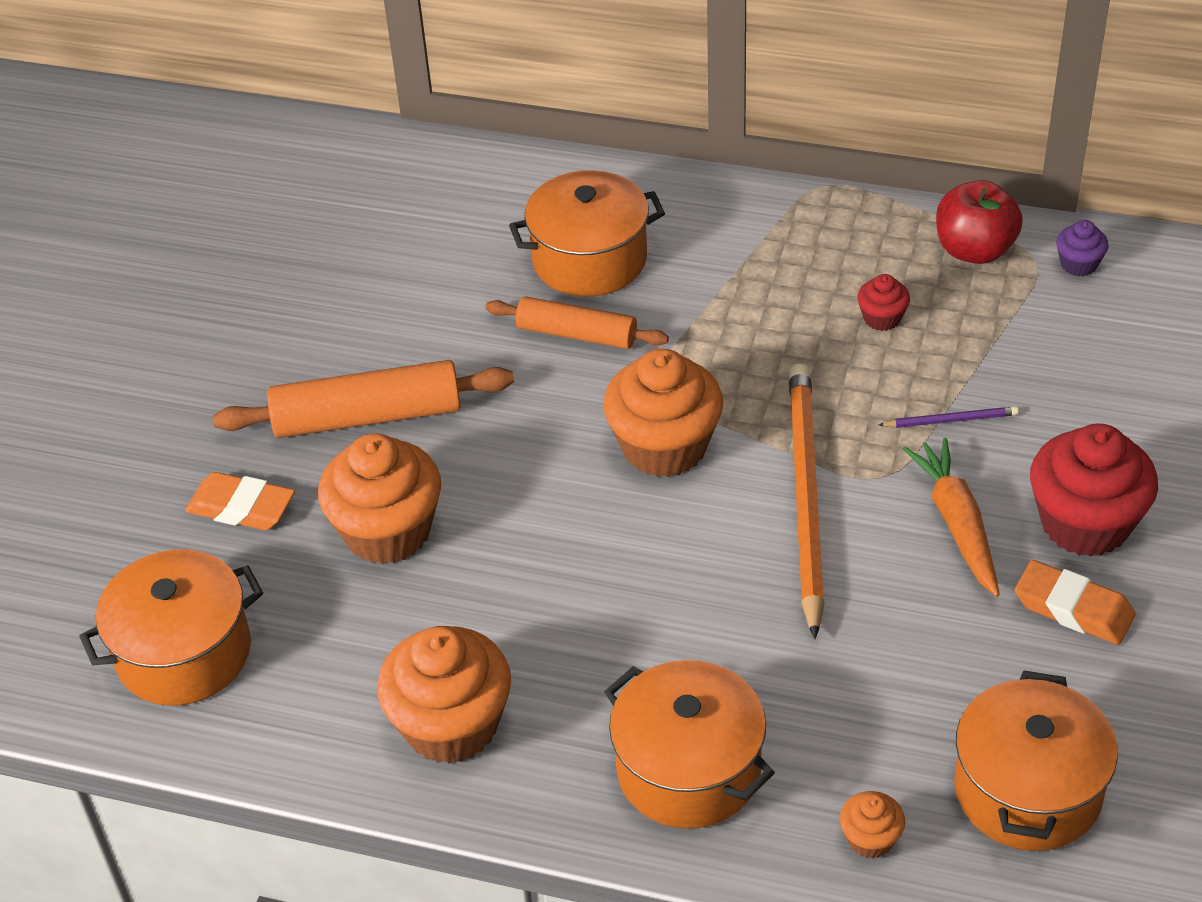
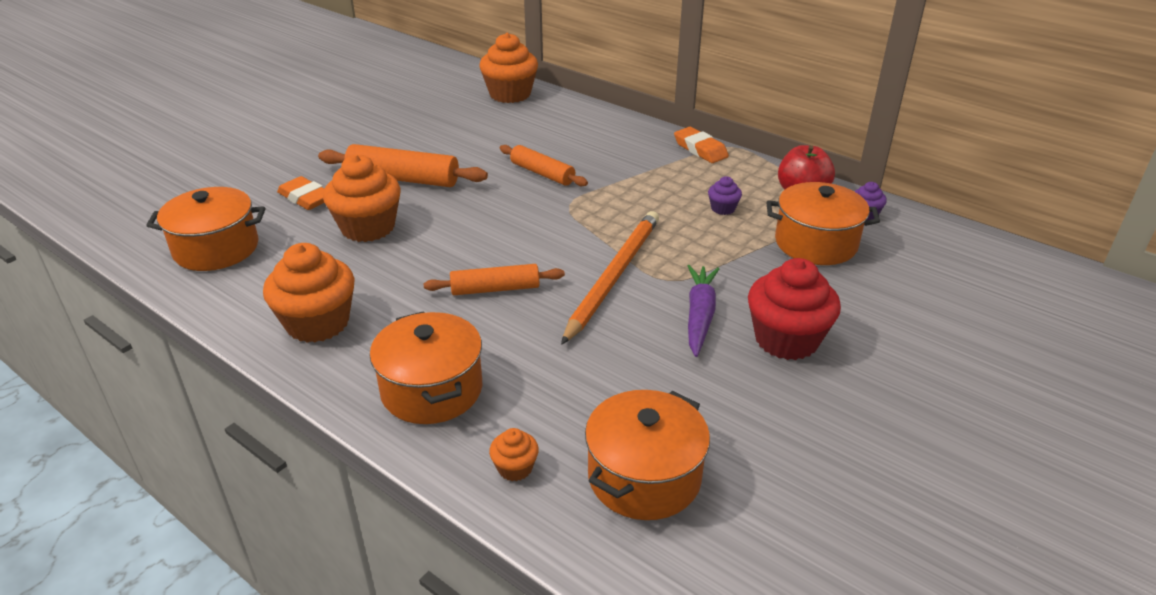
camera: 20 degrees right, 10 degrees down
(589, 259) = (575, 146): orange pot -> orange pot (815, 243)
(657, 577) = (495, 289): none -> orange rolling pin
(664, 446) = (549, 232): orange cupcake -> orange cupcake (510, 94)
(882, 318) = (723, 208): red cupcake -> purple cupcake
(951, 420) = (732, 265): purple pencil -> none
(957, 523) = (700, 315): orange carrot -> purple carrot
(1073, 608) = (748, 383): orange eraser -> orange eraser (700, 149)

